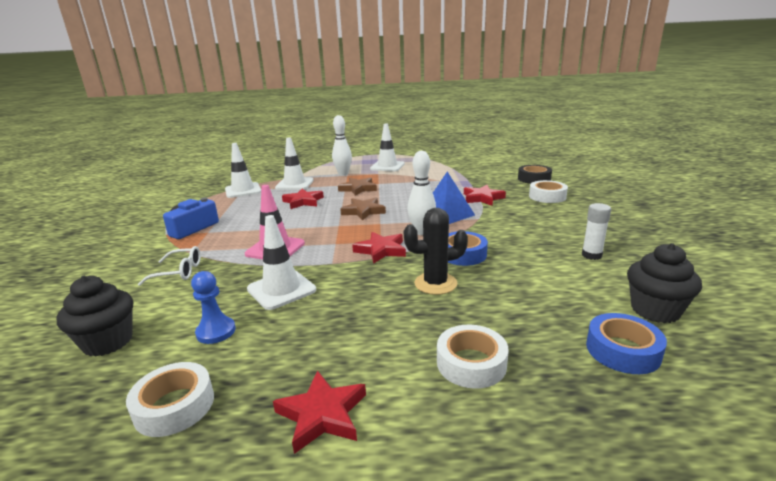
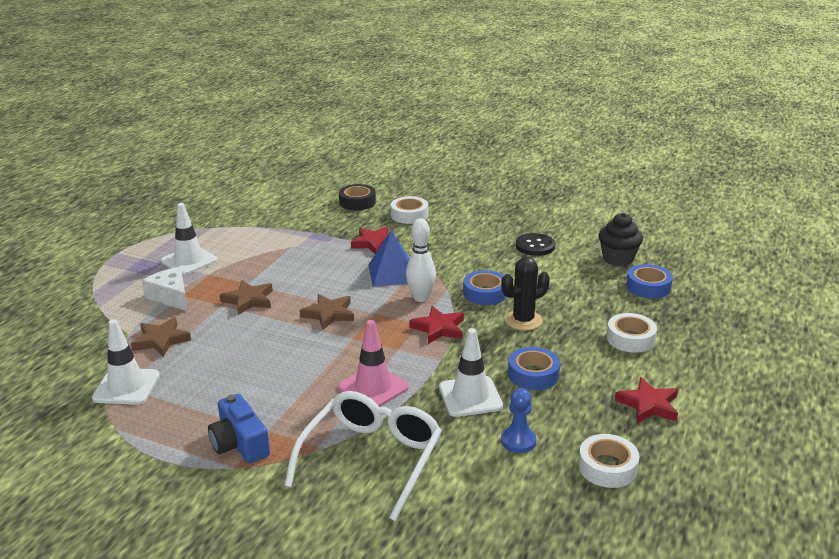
camera: 65 degrees left, 5 degrees up
(108, 342) = (491, 506): black cupcake -> none
(179, 272) = (371, 459): white glasses -> white glasses, size x2.01
(294, 184) = (161, 340): white traffic cone -> brown star
(303, 201) = (244, 346): red star -> none
(339, 312) = (533, 374): none -> blue tape
(343, 174) = (171, 296): white bowling pin -> white cheese
(435, 283) = (523, 320): black cactus -> black cactus turned 45 degrees clockwise
(591, 255) = (535, 246): white glue stick -> black button

